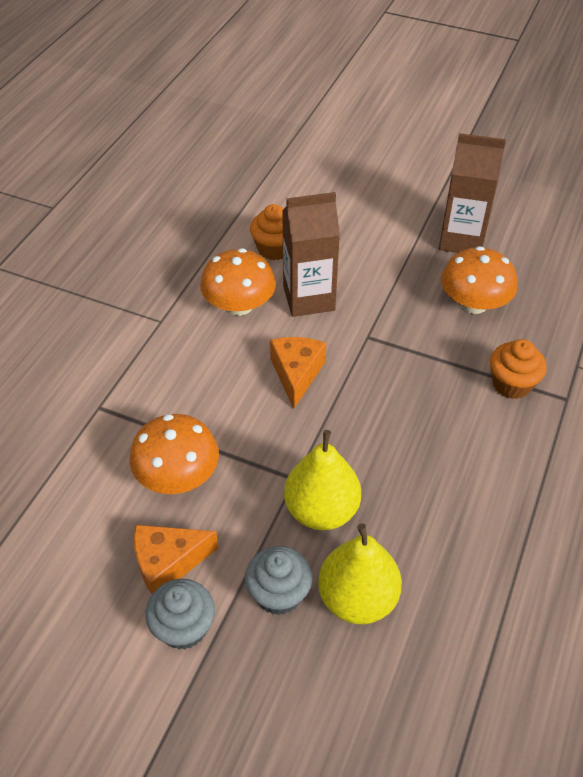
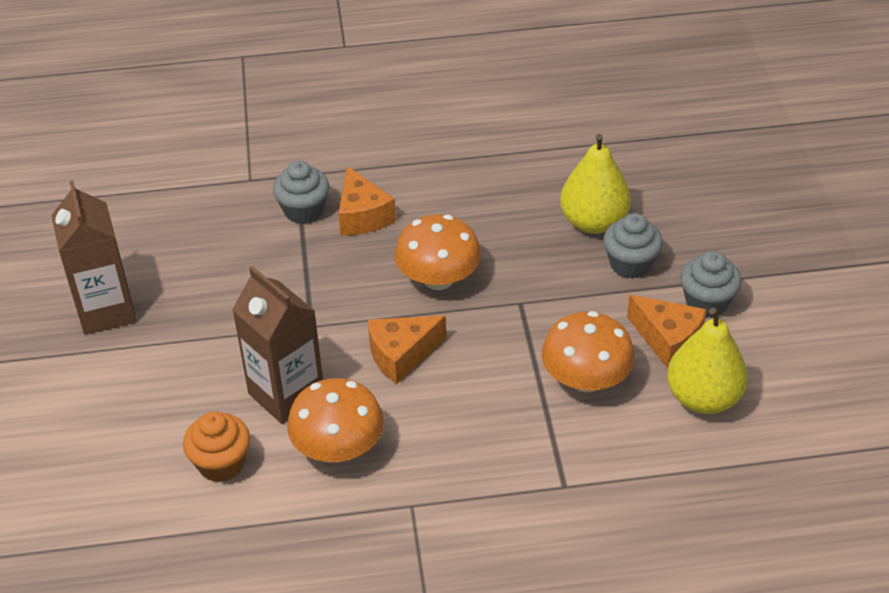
camera: 120 degrees left, 5 degrees down
(321, 510) = (536, 273): yellow pear -> yellow pear (703, 398)
(474, 304) = (209, 268): orange mushroom -> orange mushroom (438, 278)
(480, 420) = (362, 216): none -> orange cheese
(511, 384) = (303, 211): orange cupcake -> grey cupcake

